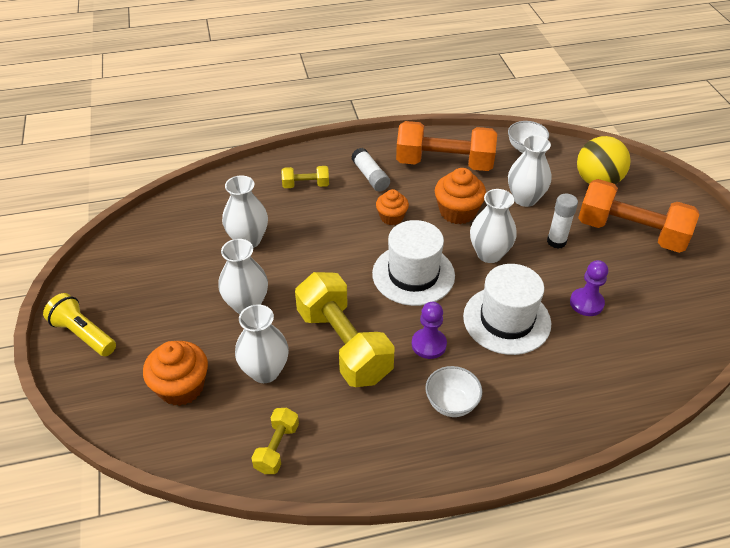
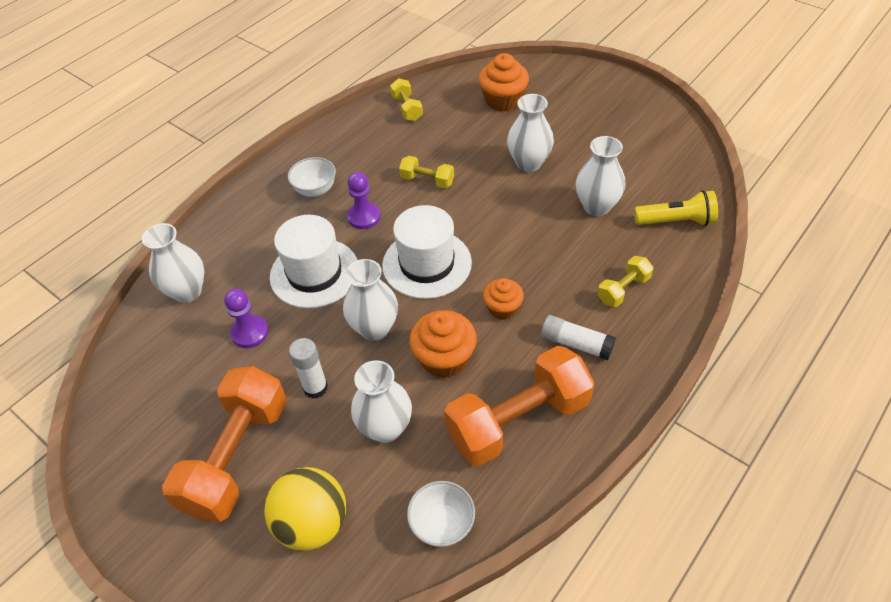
camera: 145 degrees right, 5 degrees up
(84, 334) = (606, 87): yellow flashlight -> yellow flashlight (676, 221)
(265, 371) = (462, 136): white vase -> white vase (187, 291)
(344, 344) = (427, 180): yellow dumbbell -> yellow dumbbell, size x0.47
(630, 232) = (237, 456): orange dumbbell -> orange dumbbell turned 60 degrees counterclockwise

